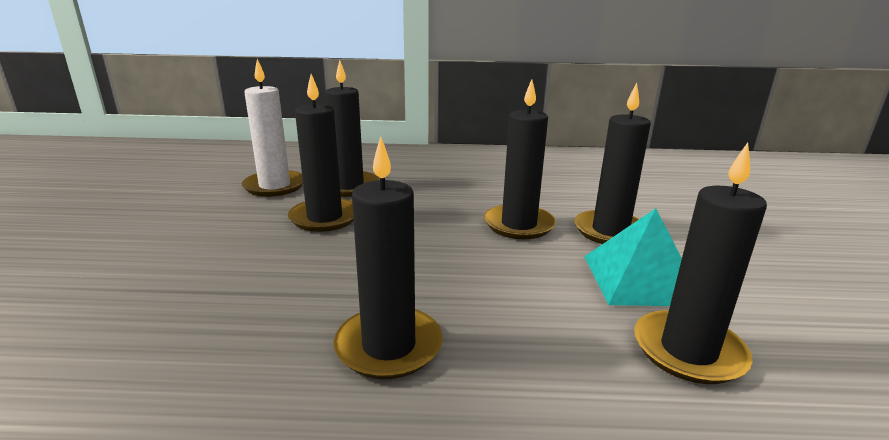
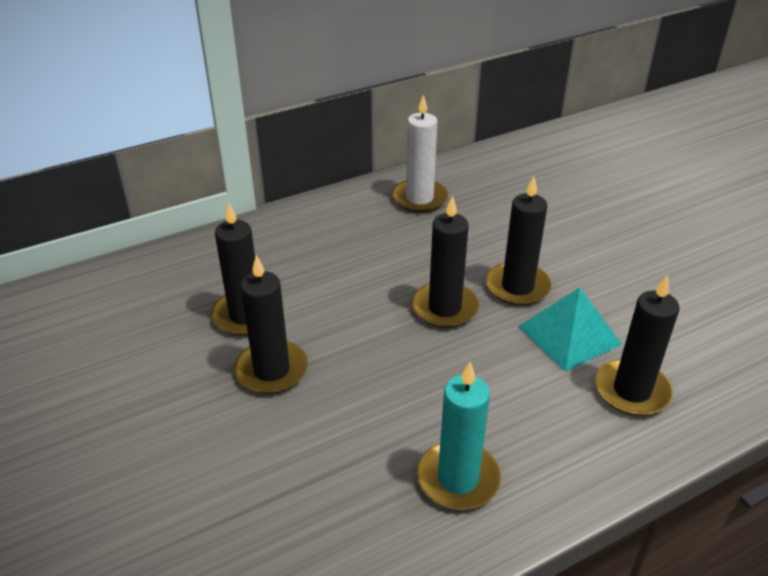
camera: 30 degrees left, 15 degrees up
(274, 186) = (168, 346): white candle -> white candle (419, 198)
(389, 346) = (458, 478): black candle -> turquoise candle

